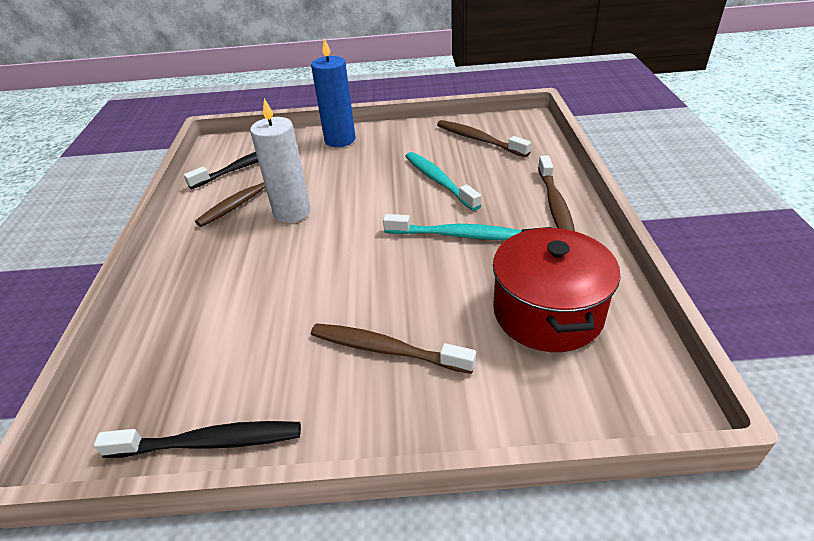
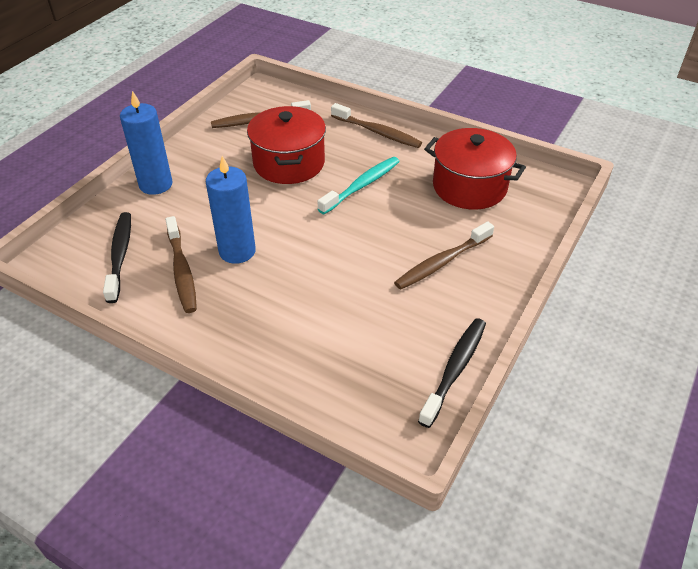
camera: 60 degrees left, 5 degrees up
(292, 212) = (237, 251): white candle -> blue candle
(439, 181) = (289, 163): turquoise toothbrush -> red pot

